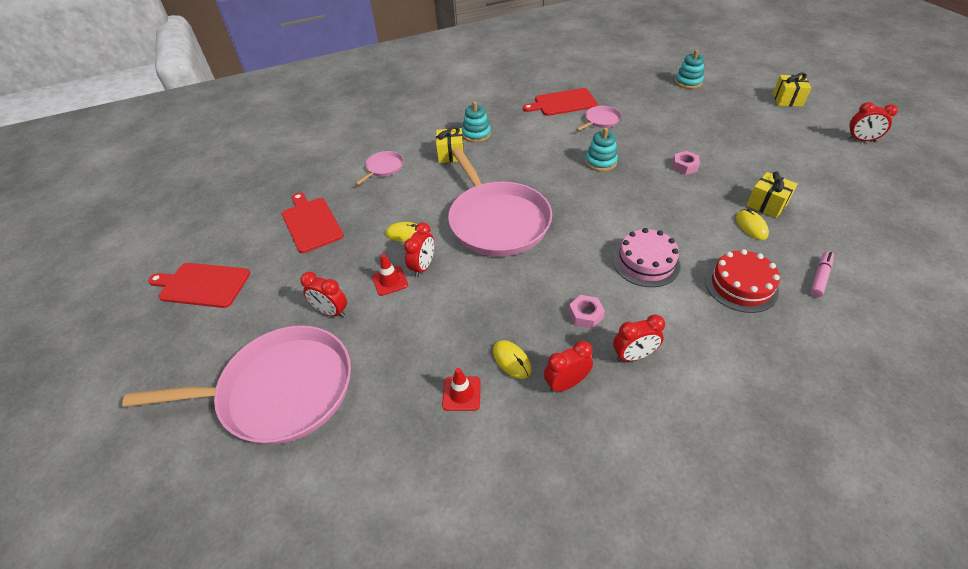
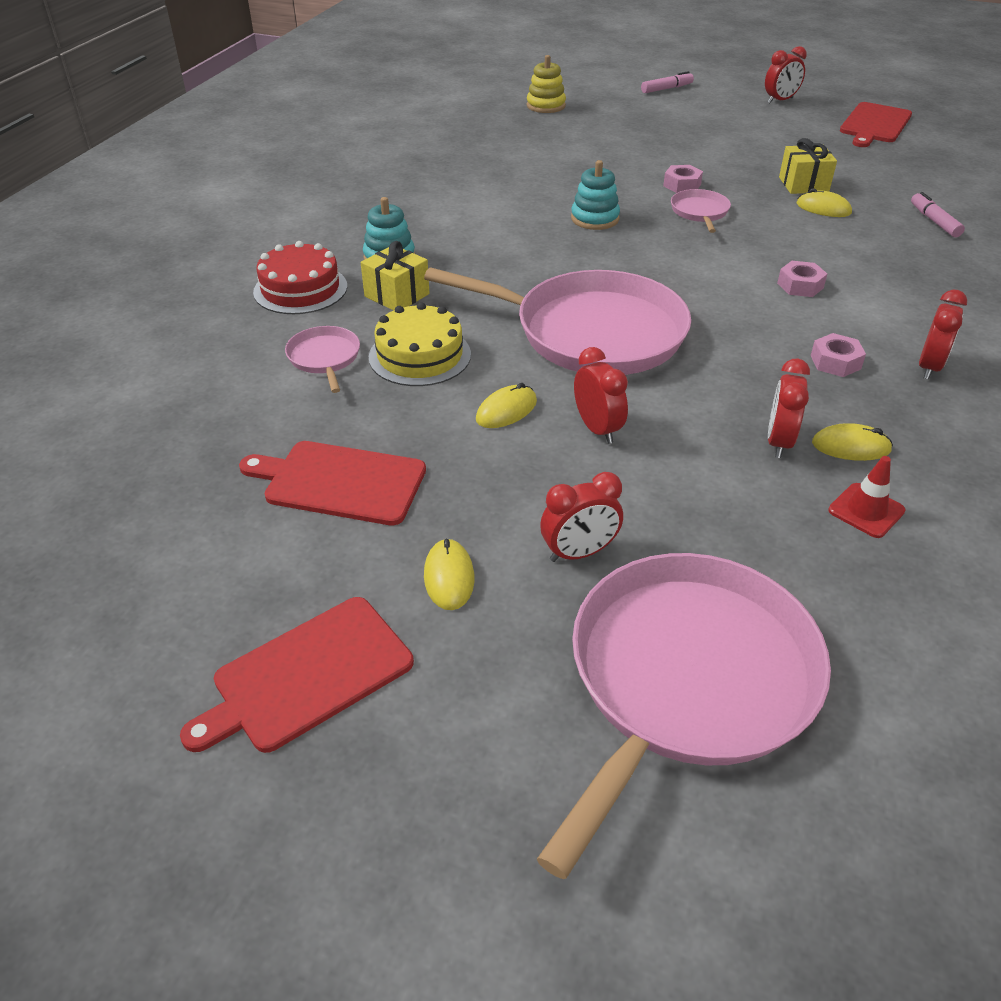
camera: 50 degrees left, 5 degrees down
(283, 285) = (449, 577): none -> yellow mouse
(390, 281) = (586, 469): red traffic cone -> none
(415, 188) = (420, 355): none -> yellow cake
(563, 103) = (440, 178): red cutting board -> red cutting board (874, 124)
(566, 383) = (925, 429): red clock -> red clock (778, 442)
(601, 120) = (519, 178): pink pan -> pink pan (700, 212)
(646, 262) = (800, 285): pink cake -> pink nut
(688, 82) = (546, 106): turquoise stacking toy -> yellow stacking toy
(741, 285) = (898, 260): red cake -> red cake (300, 289)
(787, 100) = (666, 89): yellow gift -> pink marker

